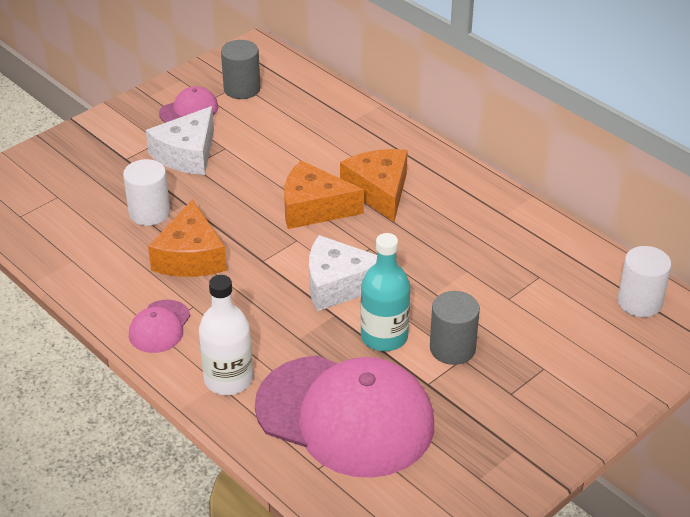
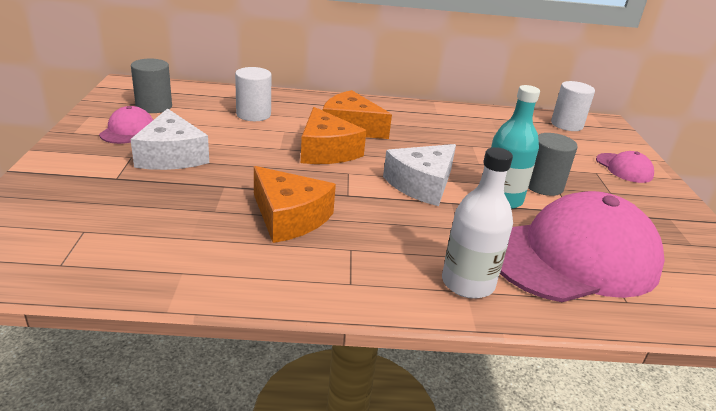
camera: 50 degrees left, 10 degrees down
(149, 213) = (202, 204): white cylinder -> white cylinder (253, 114)
(159, 327) = (351, 279): pink cap -> pink cap (624, 168)
(314, 208) = (326, 151): orange cheese -> orange cheese turned 75 degrees counterclockwise

